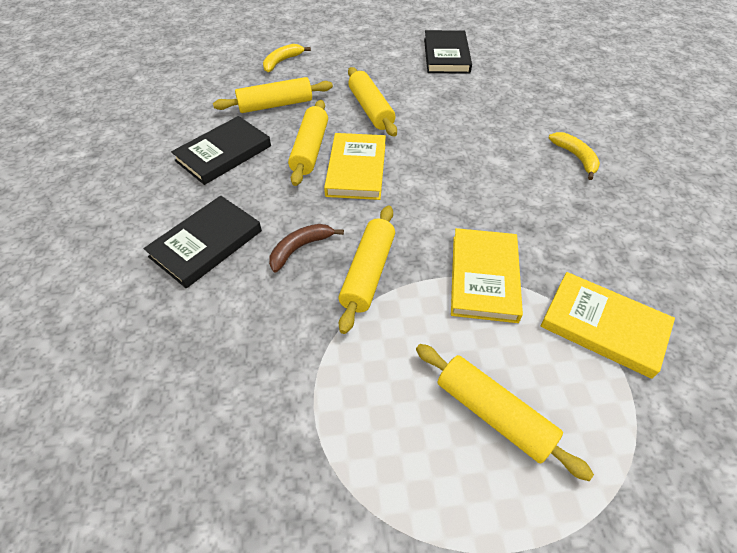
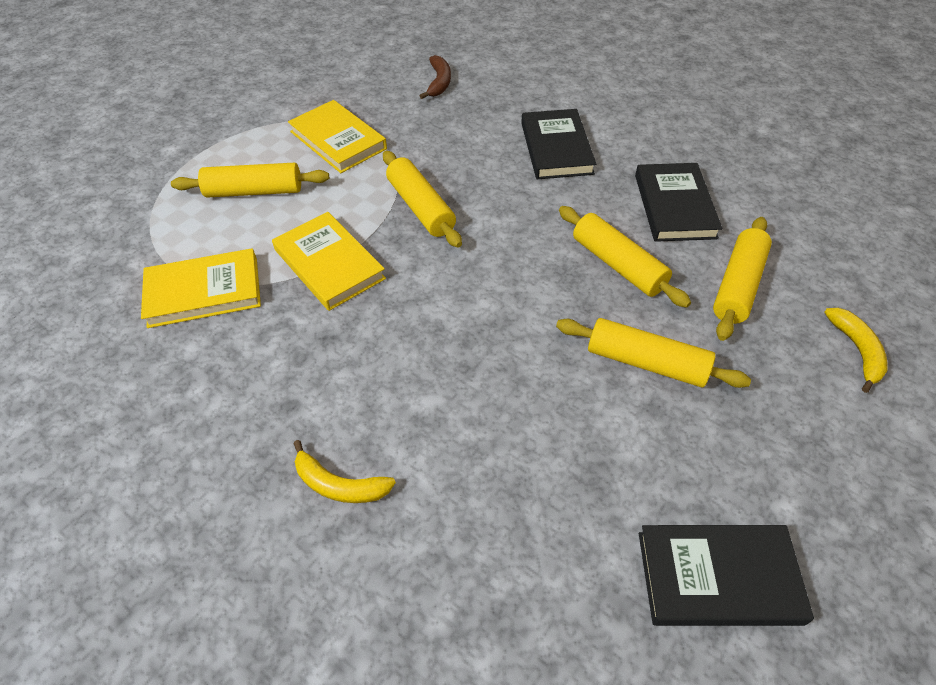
camera: 135 degrees right, 0 degrees up
(300, 248) = (491, 188): brown banana -> brown banana (439, 82)
(356, 169) = (548, 277): yellow book -> yellow book (338, 140)
(446, 55) = (718, 577): black book -> black book turned 45 degrees counterclockwise

